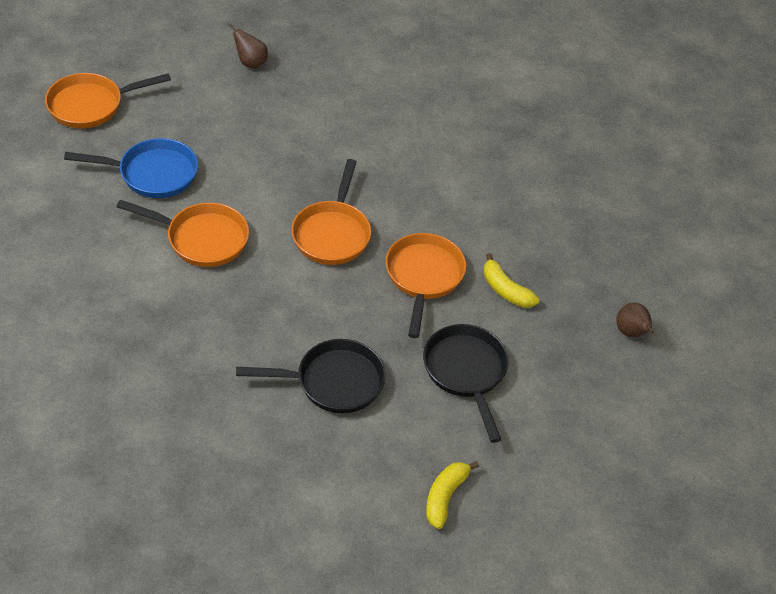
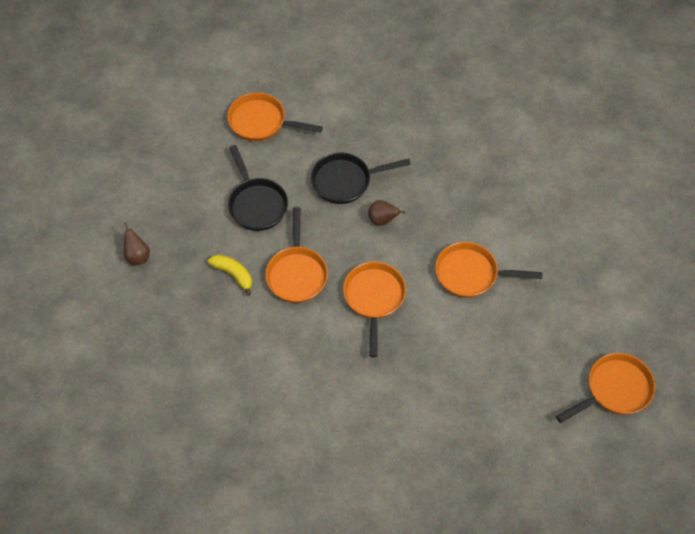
camera: 175 degrees right, 10 degrees up
(153, 174) = (532, 327): blue pan -> none
(251, 63) = (496, 476): brown pear -> brown pear (382, 220)
(445, 497) = (261, 122): yellow banana -> orange pan

